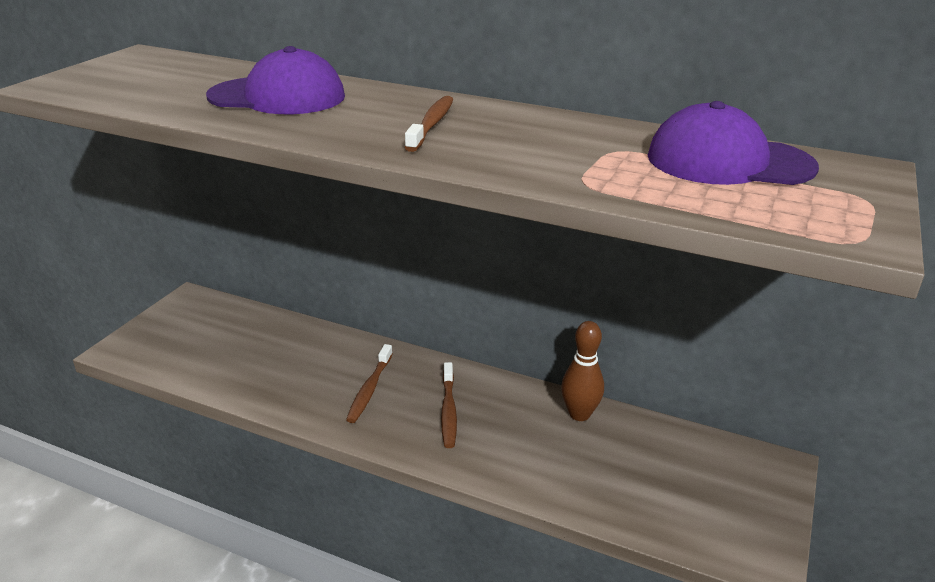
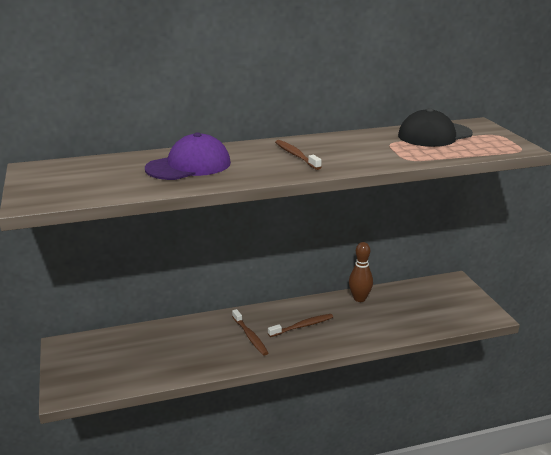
camera: 40 degrees left, 5 degrees down
(448, 411) = (302, 326): brown toothbrush -> brown toothbrush turned 75 degrees counterclockwise
(729, 162) = (434, 135): purple cap -> black cap

